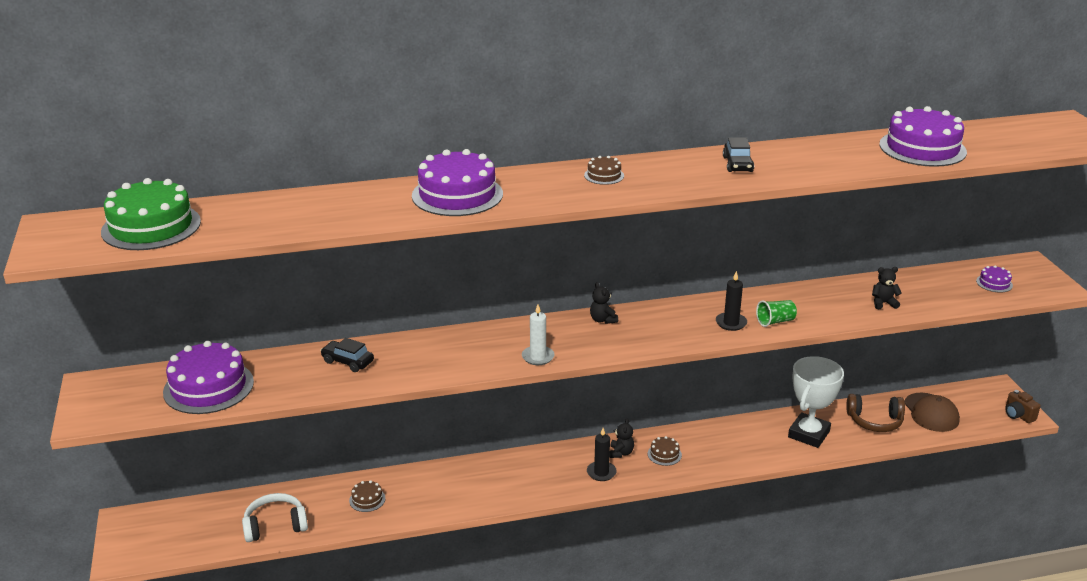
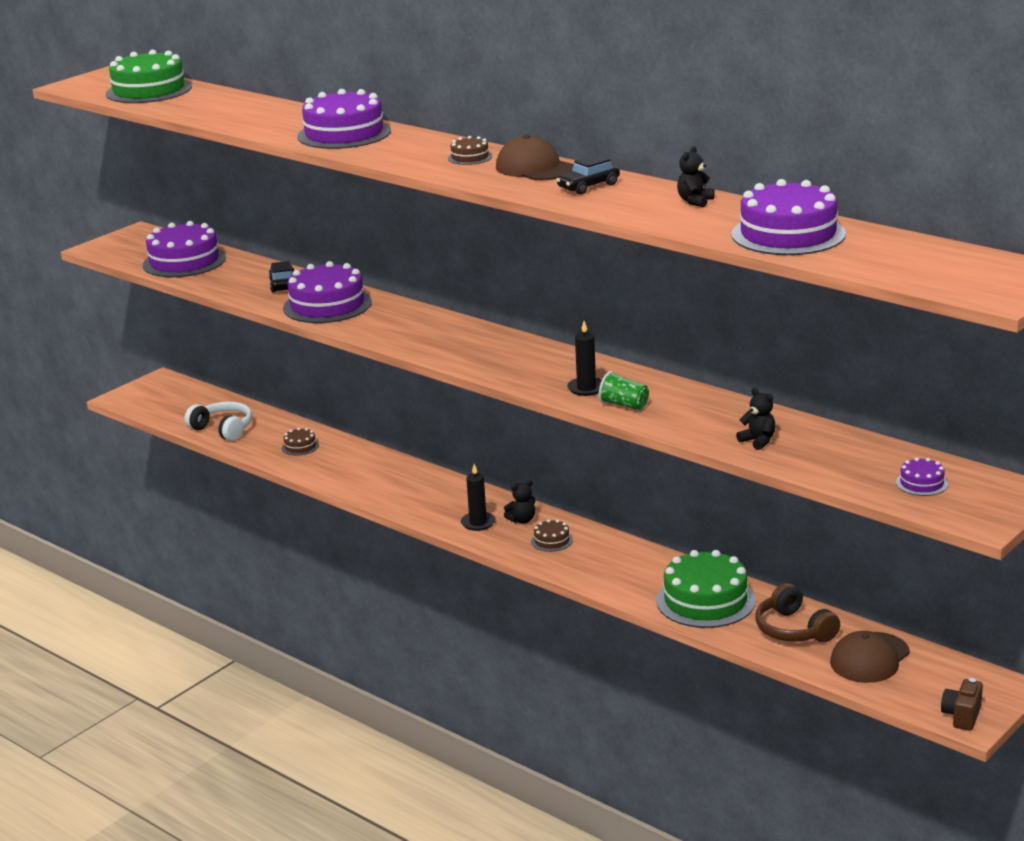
camera: 55 degrees right, 5 degrees down
(425, 359) = (327, 305): none -> purple cake
(538, 357) = (395, 339): white candle -> none
(603, 320) = (499, 340): black teddy bear -> black teddy bear (695, 201)
(668, 166) = (535, 168): none -> brown cap
(809, 434) = (705, 600): white trophy -> green cake

